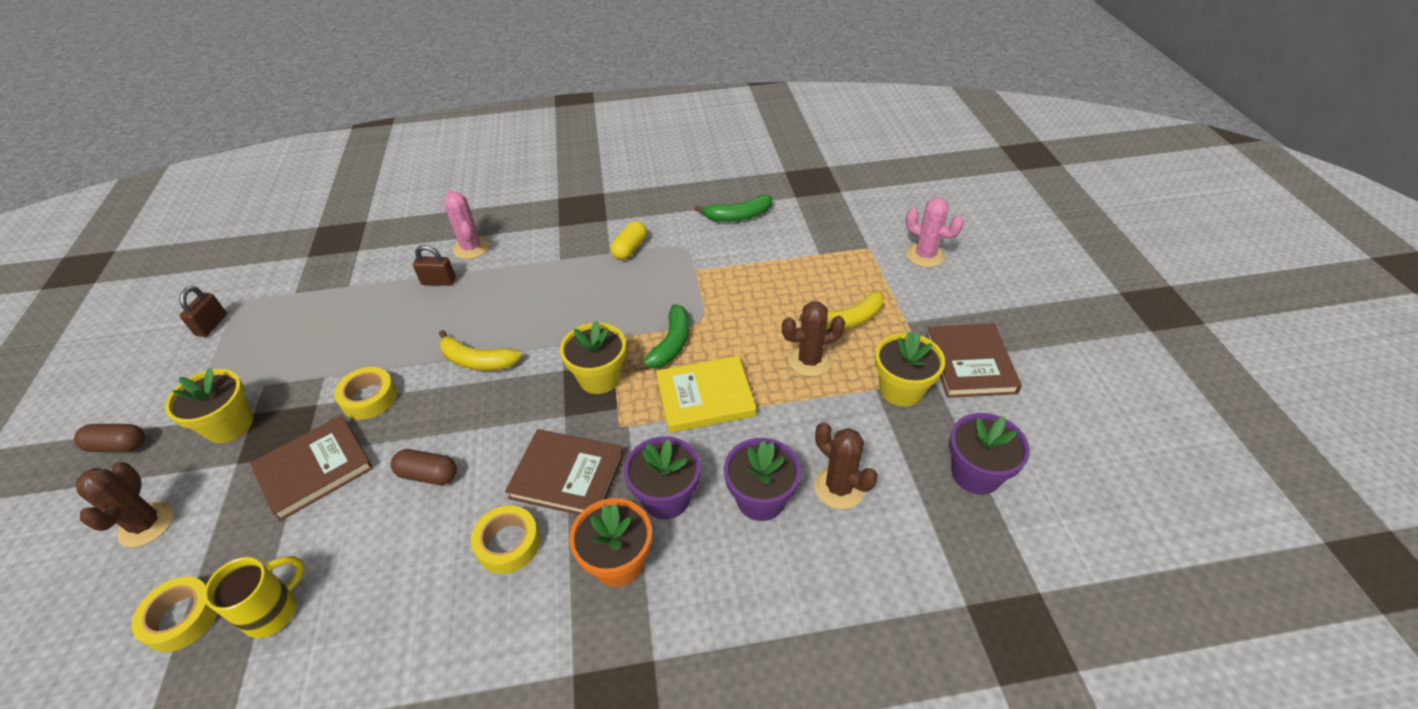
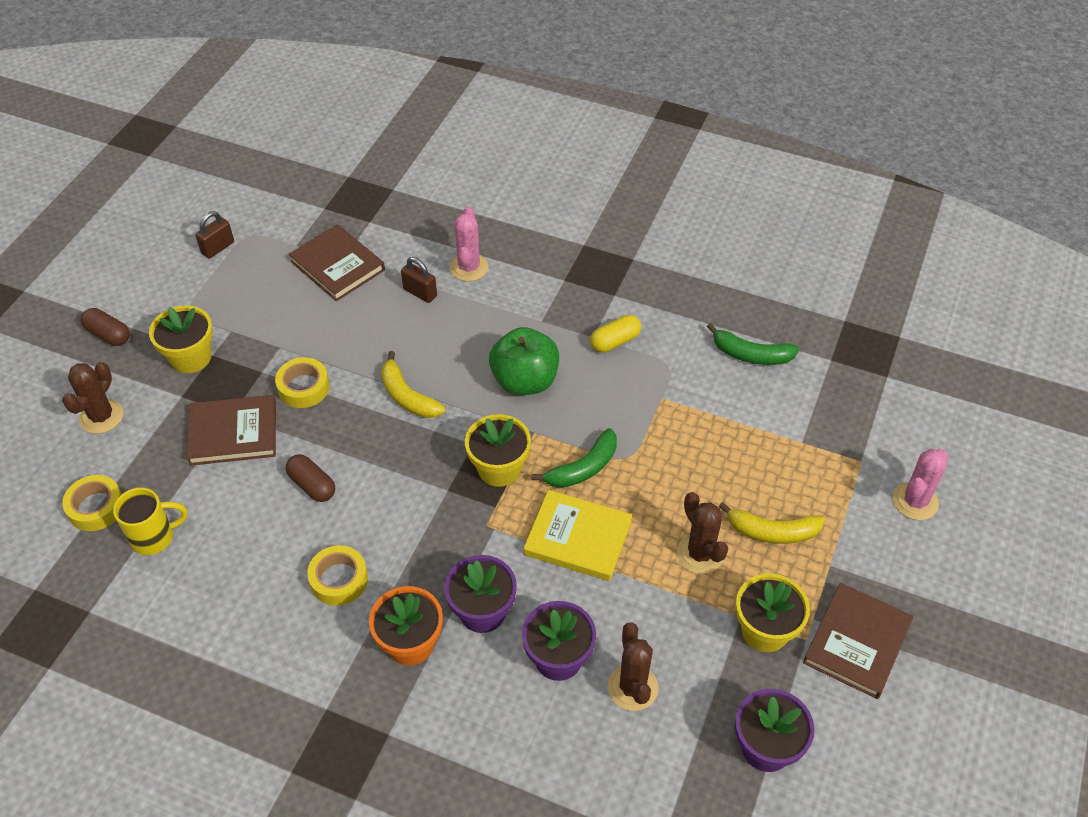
camera: 30 degrees right, 5 degrees up
(567, 476) = (417, 547): brown book -> brown book (337, 266)
(576, 305) = (525, 381): none -> green apple
(809, 361) = (700, 554): brown cactus -> brown cactus turned 45 degrees clockwise
(925, 255) = (915, 501): pink cactus -> pink cactus turned 60 degrees clockwise

